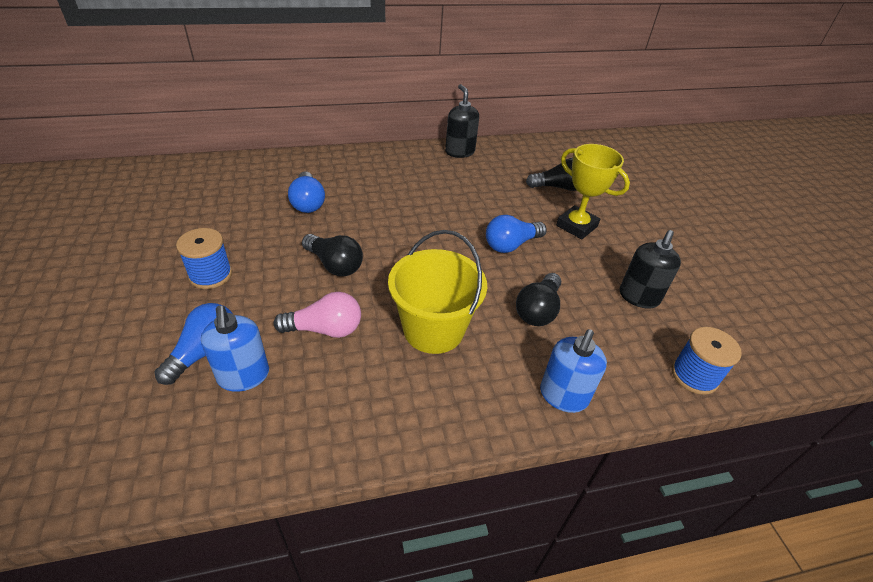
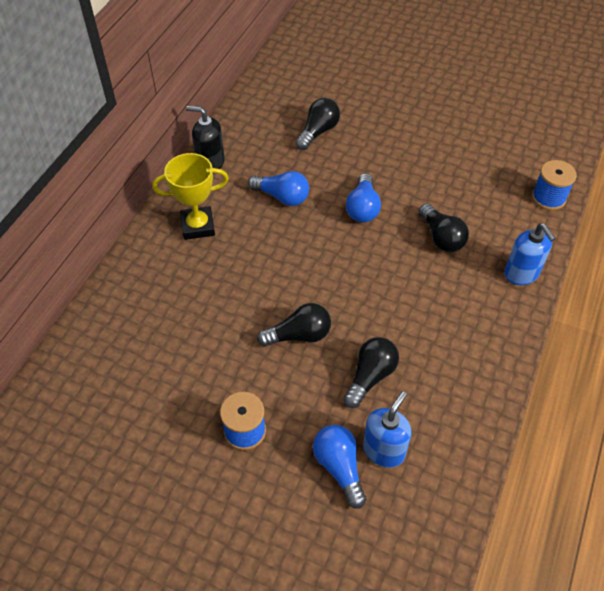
camera: 50 degrees left, 10 degrees up
(244, 376) = (384, 450): blue soap dispenser -> blue soap dispenser turned 75 degrees counterclockwise
(308, 202) = (194, 314): blue light bulb -> blue light bulb (282, 197)
(325, 329) = (370, 376): pink light bulb -> black light bulb
(433, 329) = (417, 309): yellow bucket -> none
(576, 226) = (372, 155): yellow trophy -> yellow trophy (198, 226)
(638, 297) = (468, 174): black soap dispenser -> none

